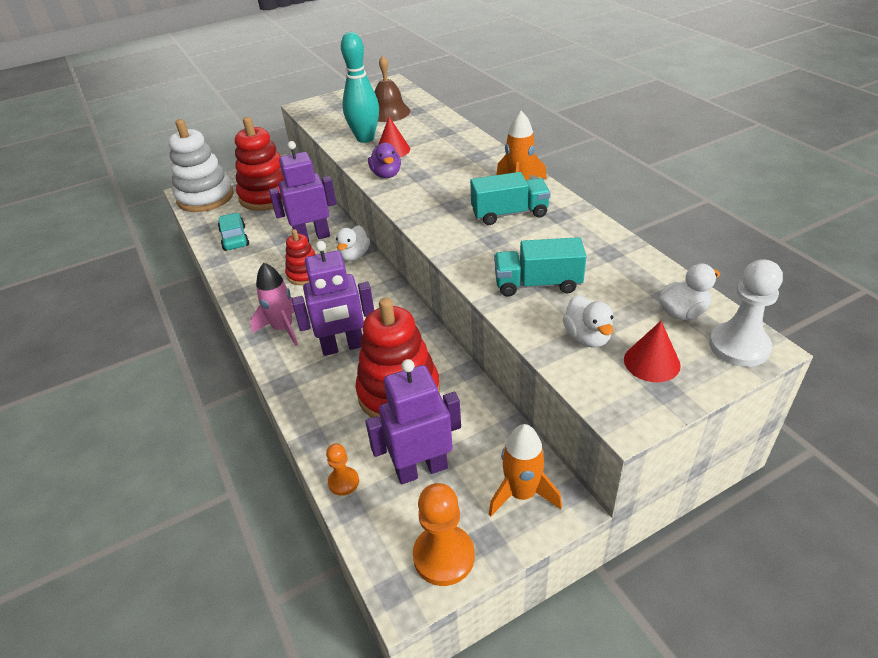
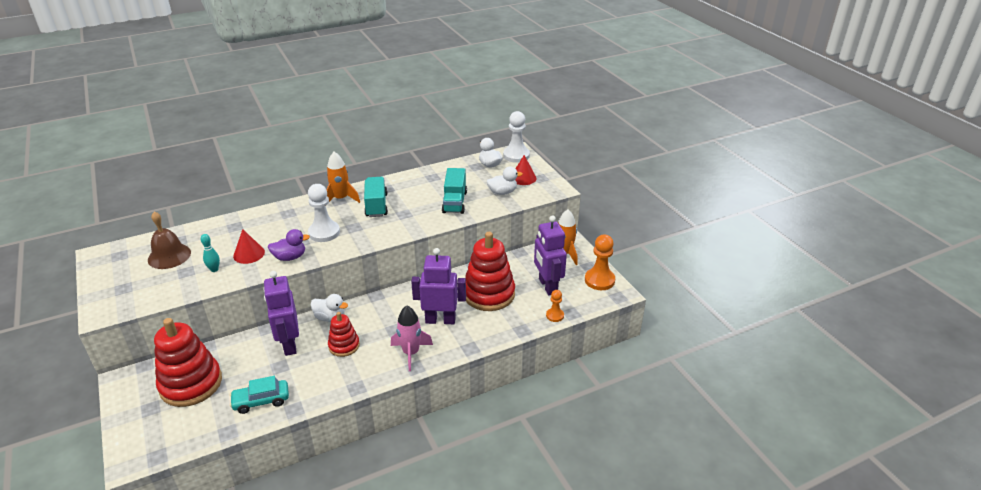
camera: 90 degrees left, 5 degrees down
(205, 197) = (158, 439): white stacking toy -> none
(343, 347) = (440, 320): purple robot -> purple robot turned 75 degrees counterclockwise
(365, 138) = (214, 269): turquoise bowling pin -> turquoise bowling pin, size x0.46
(438, 186) = (324, 232): none -> white pawn

